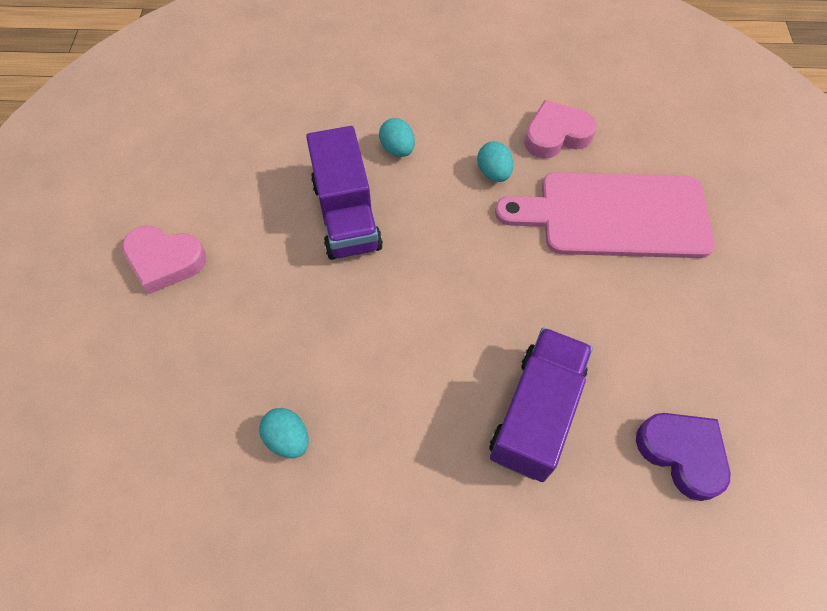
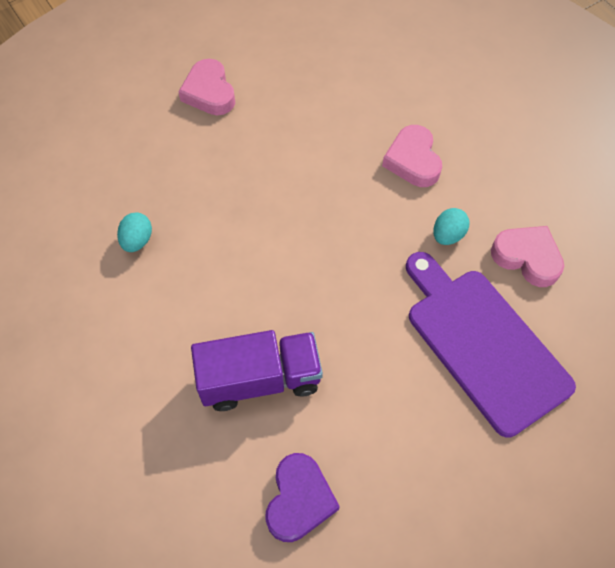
camera: 55 degrees right, 0 degrees up
(346, 215) = (327, 166): purple truck -> none
(397, 149) = (413, 160): turquoise egg -> pink heart
(615, 215) = (483, 344): pink cutting board -> purple cutting board

